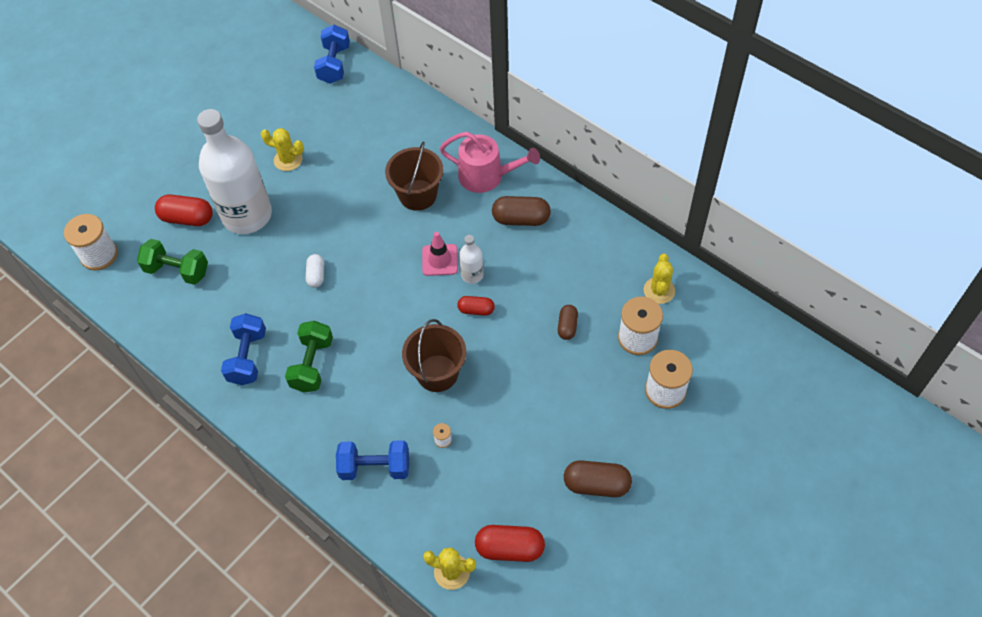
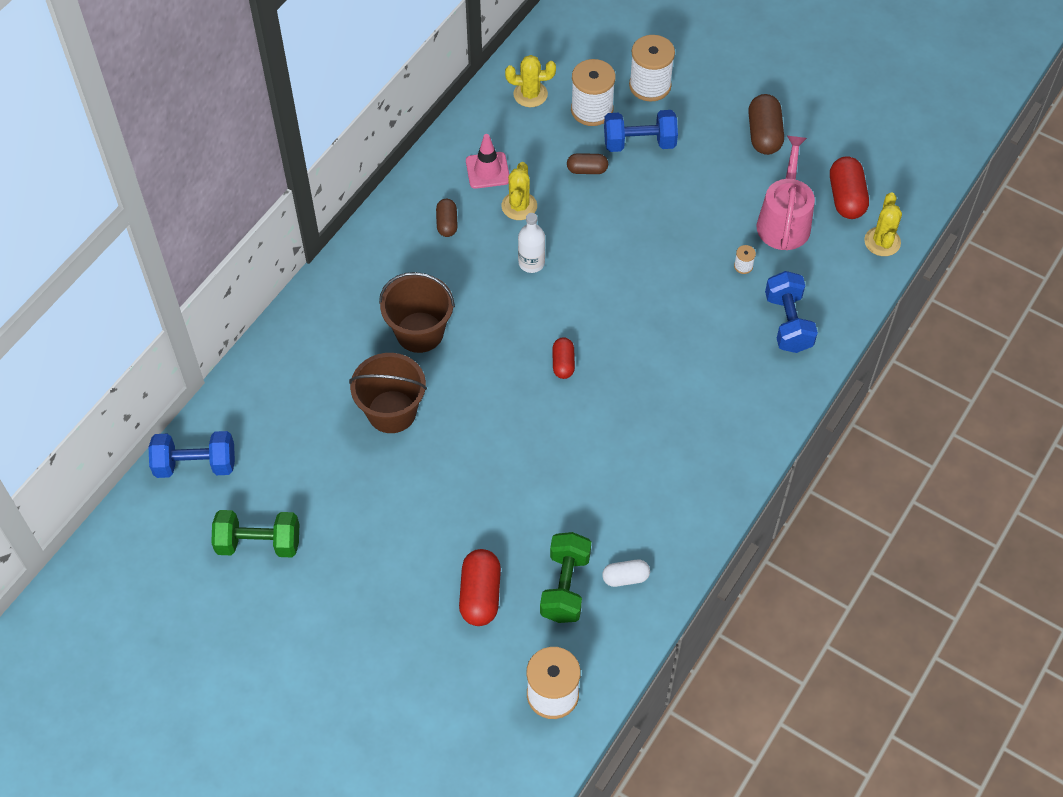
camera: 100 degrees left, 0 degrees up
(247, 215) = (468, 521): white bottle -> none
(248, 357) = (678, 475): blue dumbbell -> blue dumbbell (639, 143)
(288, 160) = (372, 490): yellow cactus -> yellow cactus (519, 206)
(312, 364) = (675, 405): green dumbbell -> green dumbbell (259, 543)
(316, 275) = (552, 423): white capsule -> white capsule (625, 577)
(437, 373) = (665, 281): brown bucket -> brown bucket (392, 411)
(440, 260) = (514, 297): pink traffic cone -> pink traffic cone (487, 170)
(476, 310) = (578, 254): red capsule -> red capsule (563, 363)
(486, 176) = (385, 264): pink watering can -> pink watering can (784, 221)
(521, 219) = (447, 223): brown capsule -> brown capsule, size x0.61

